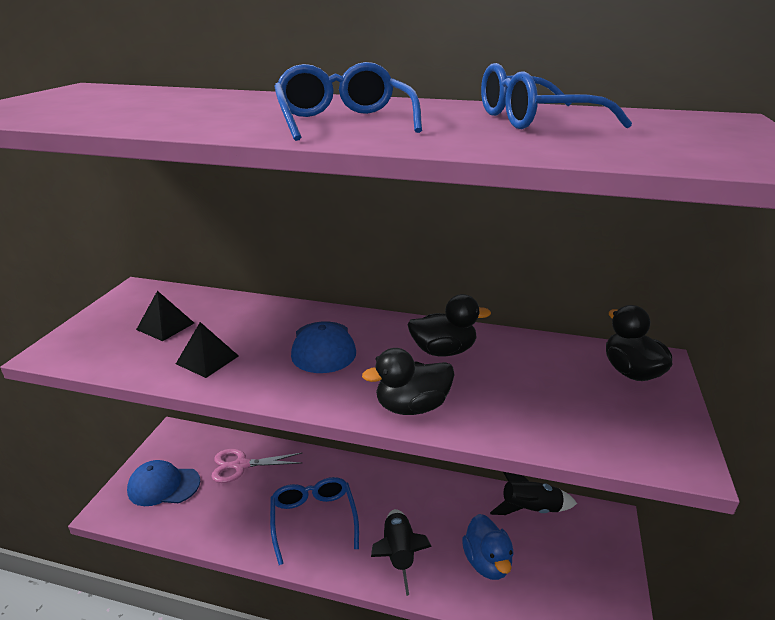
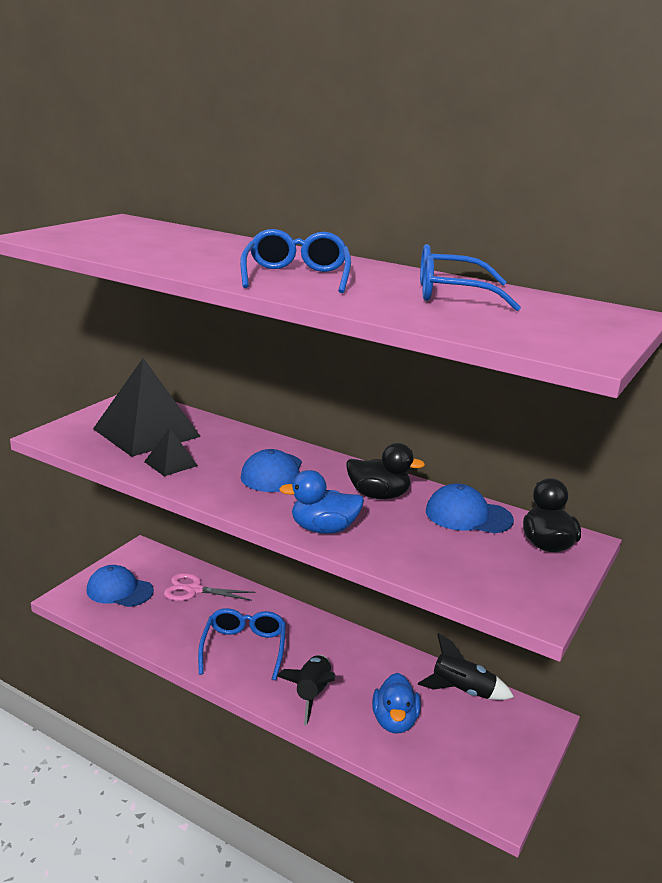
camera: 15 degrees right, 5 degrees down
(165, 326) = (146, 432): black pyramid -> black pyramid, size x2.16
(412, 406) = (323, 529): black duck -> blue duck
(540, 355) = (468, 515): none -> blue cap

